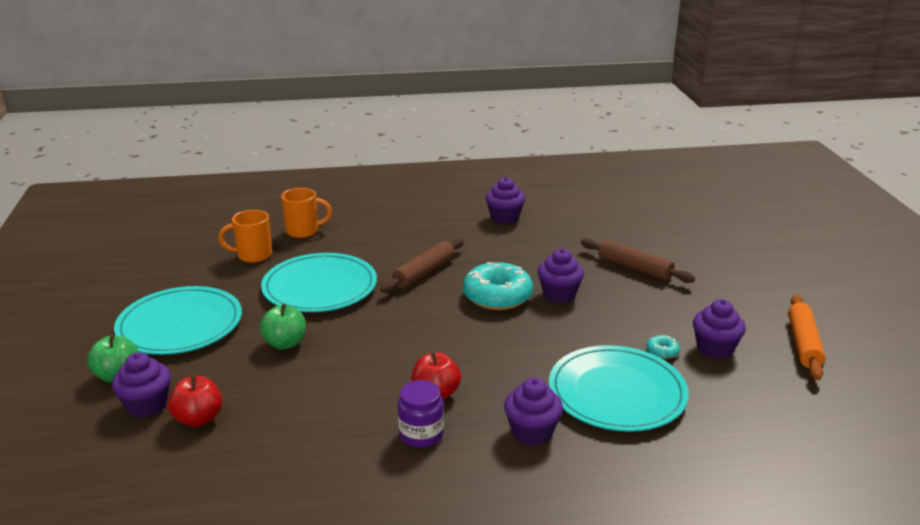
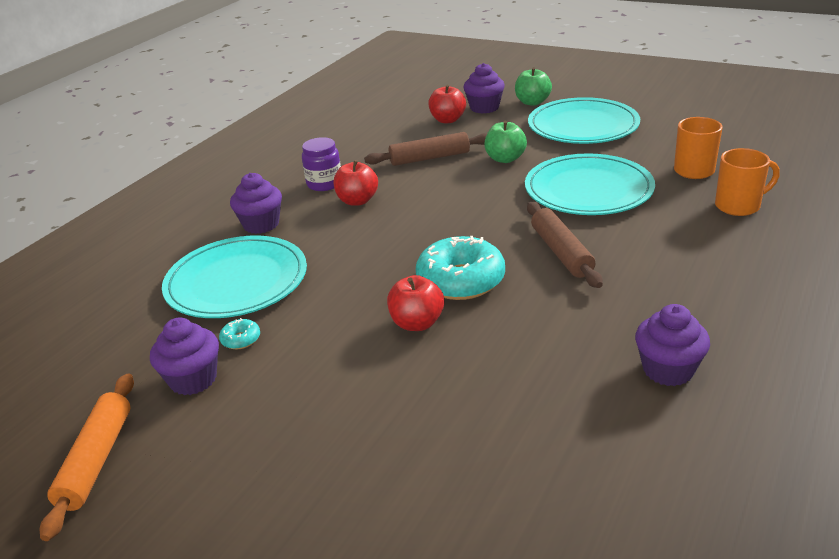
camera: 130 degrees right, 5 degrees up
(303, 231) = (739, 206): orange mug -> orange mug turned 135 degrees counterclockwise
(559, 294) = (417, 323): purple cupcake -> red apple
(634, 268) = (402, 420): brown rolling pin -> brown rolling pin (430, 158)
(803, 344) = (97, 460): orange rolling pin -> orange rolling pin turned 45 degrees clockwise

